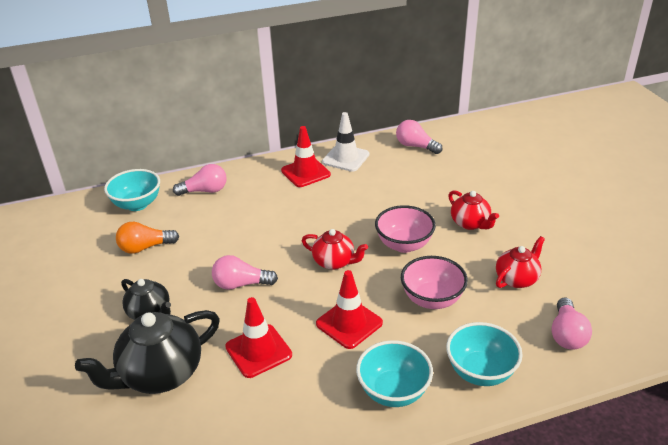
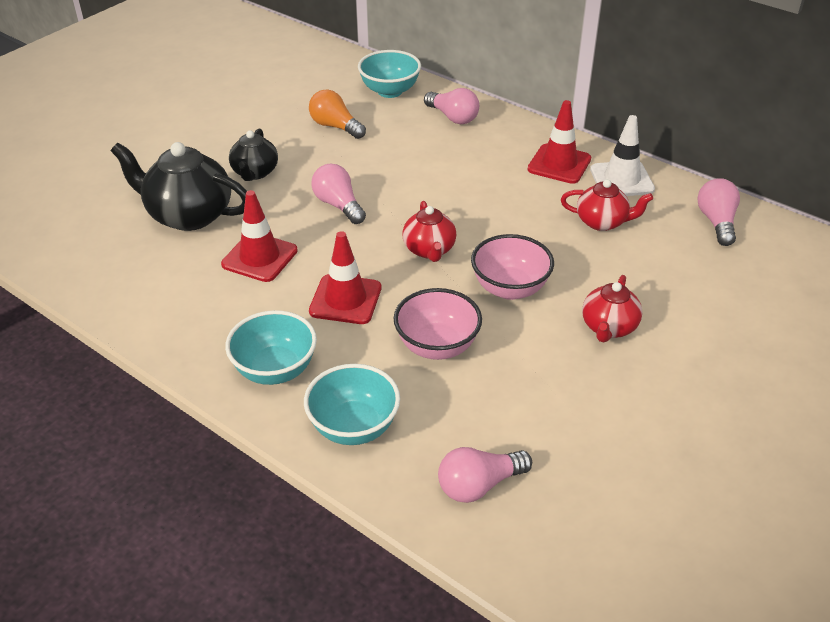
camera: 55 degrees right, 5 degrees up
(517, 279) = (541, 406): red teapot -> red teapot (602, 222)

